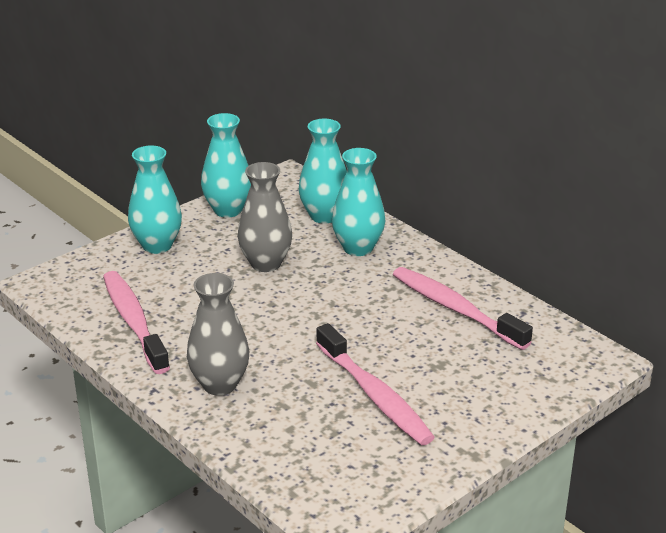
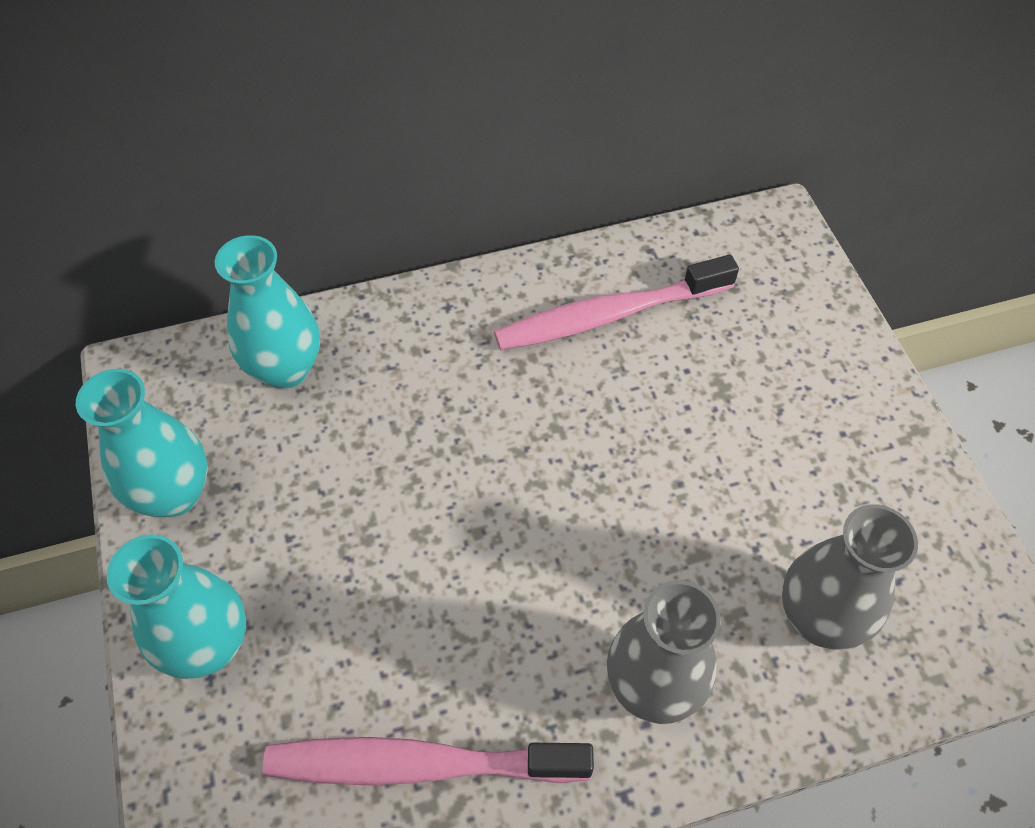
camera: 65 degrees left, 25 degrees up
(265, 263) = (366, 498): grey vase -> grey vase (819, 618)
(358, 248) = (399, 362): turquoise vase -> none
(375, 395) = (760, 488): pink toothbrush -> none

